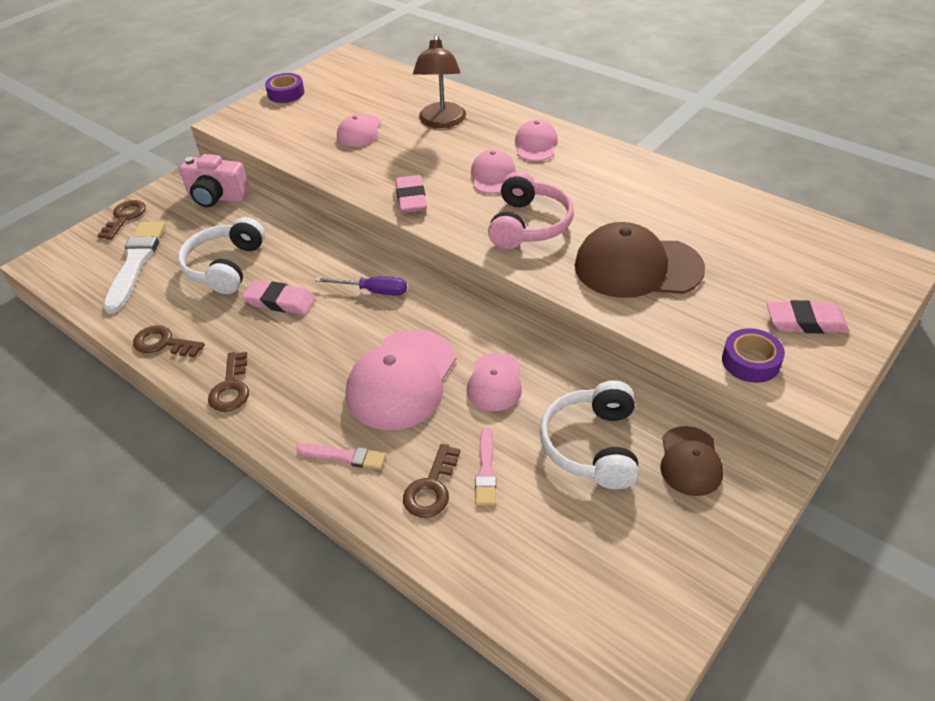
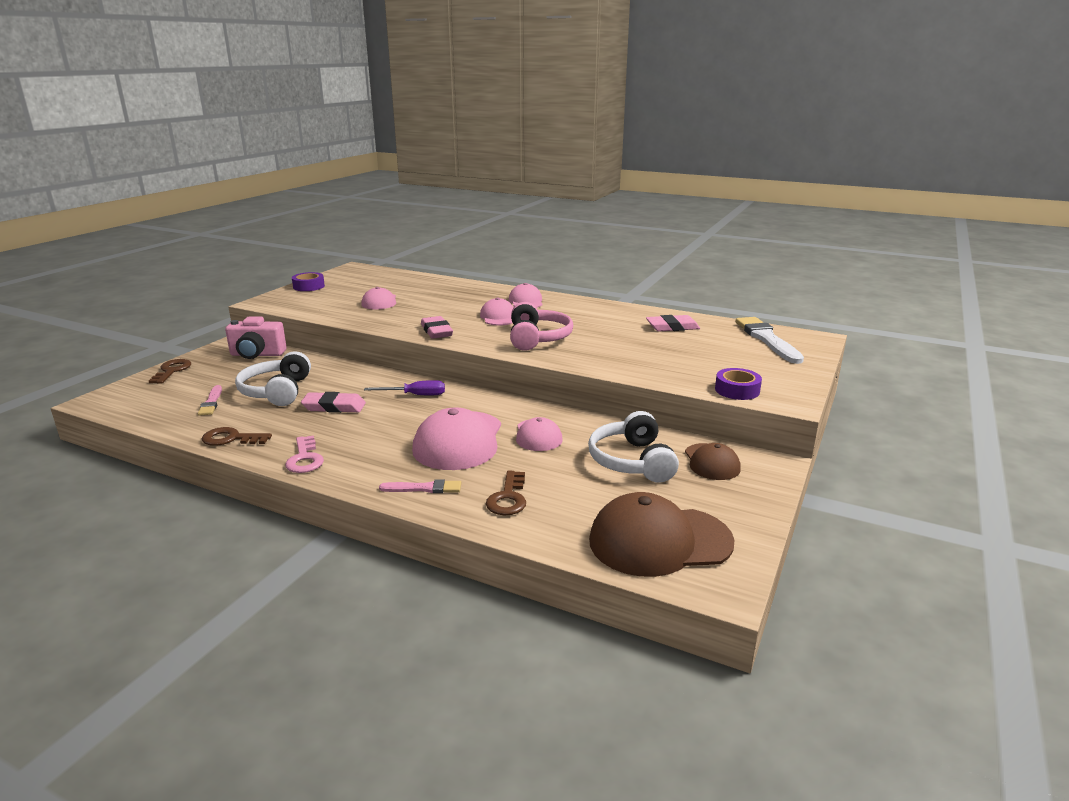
camera: 15 degrees left, 20 degrees down
(135, 263) = (190, 395): white brush -> white brush (767, 339)
(231, 388) = (305, 459): brown key -> pink key
(441, 122) = (446, 294): brown lamp -> none
(486, 470) = (550, 483): pink brush -> pink brush (211, 402)
(637, 267) = (631, 353): brown cap -> brown cap (659, 541)
(805, 322) = (766, 369): pink eraser -> pink eraser (672, 327)

